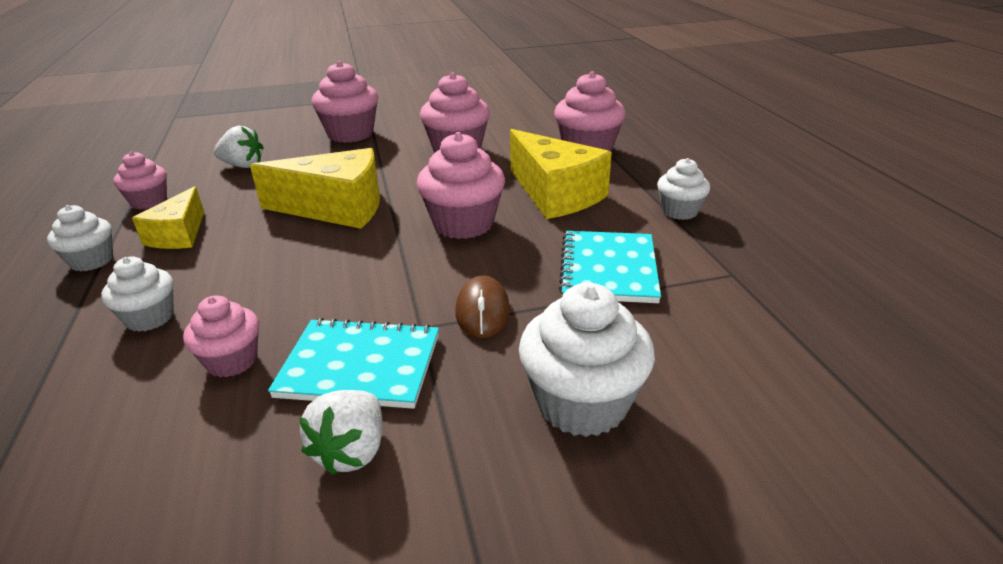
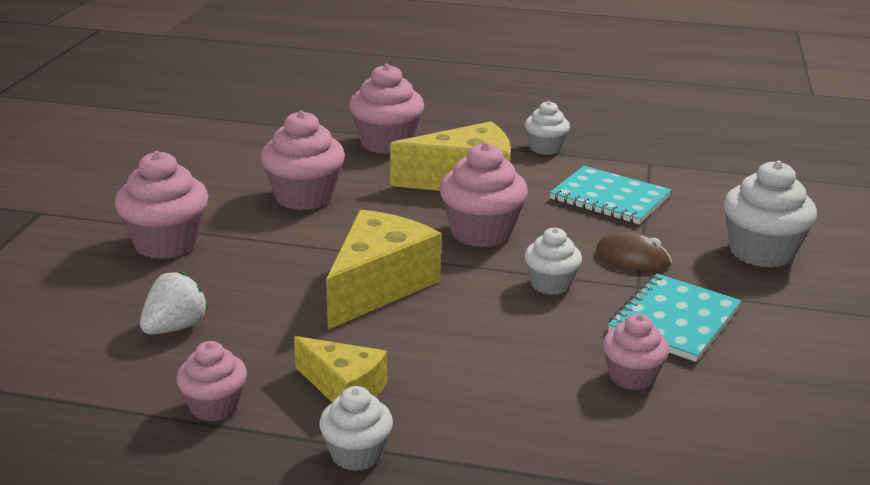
camera: 65 degrees left, 5 degrees down
(150, 318) = (526, 416): white cupcake -> white cupcake (550, 284)
(351, 451) = (771, 339): white strawberry -> none

